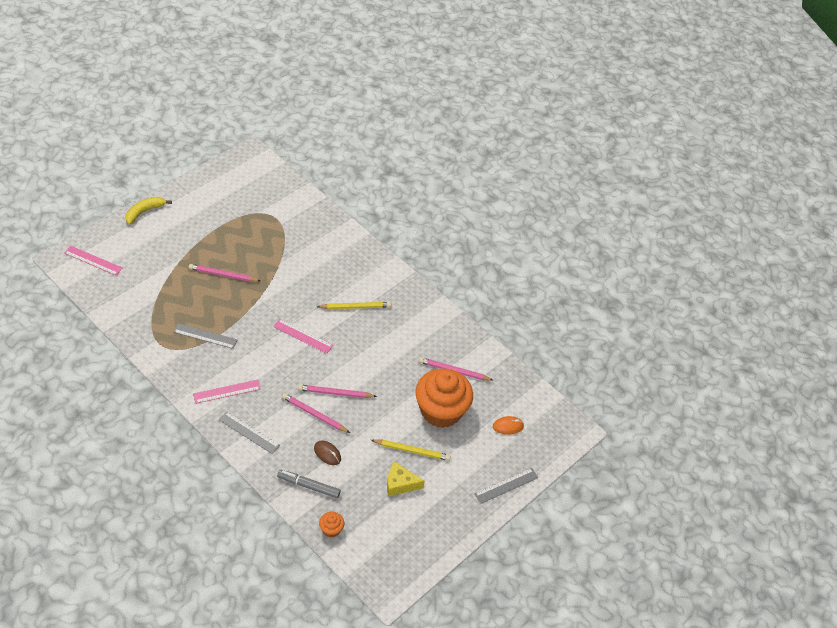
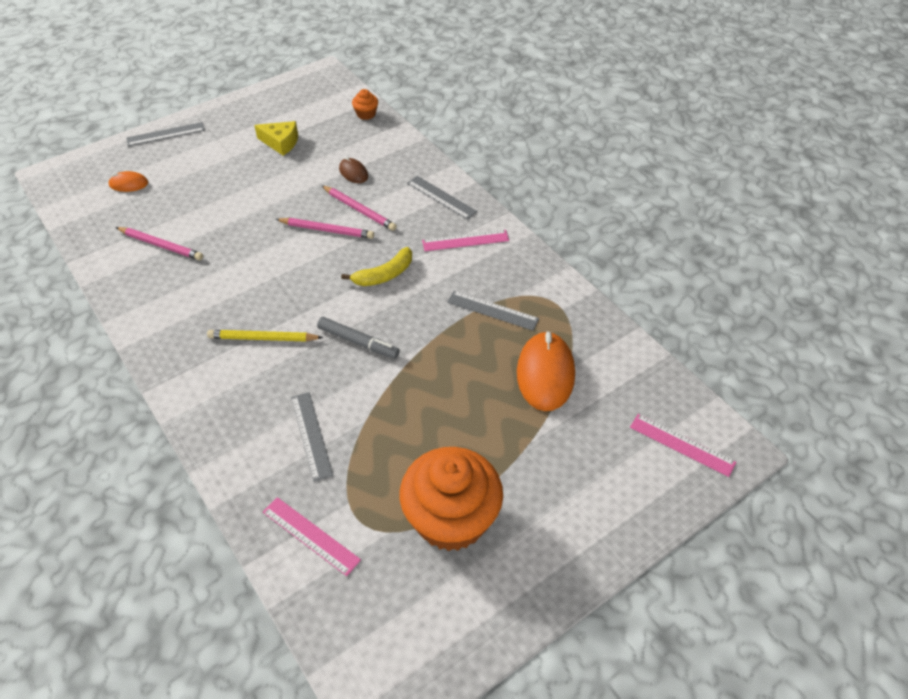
camera: 165 degrees left, 0 degrees up
(144, 212) = (607, 547): yellow banana -> yellow banana (384, 275)
(171, 296) = (545, 374): none -> orange mouse
(223, 275) = (462, 404): pink pencil -> none
(303, 336) = (352, 302): pink ruler -> pink ruler (310, 535)
(308, 486) = (381, 147): grey marker -> grey marker (358, 342)
(309, 254) = (311, 435): none -> grey ruler
(412, 451) = (255, 169): yellow pencil -> none
(441, 411) = (201, 204): orange cupcake -> orange cupcake (451, 519)

